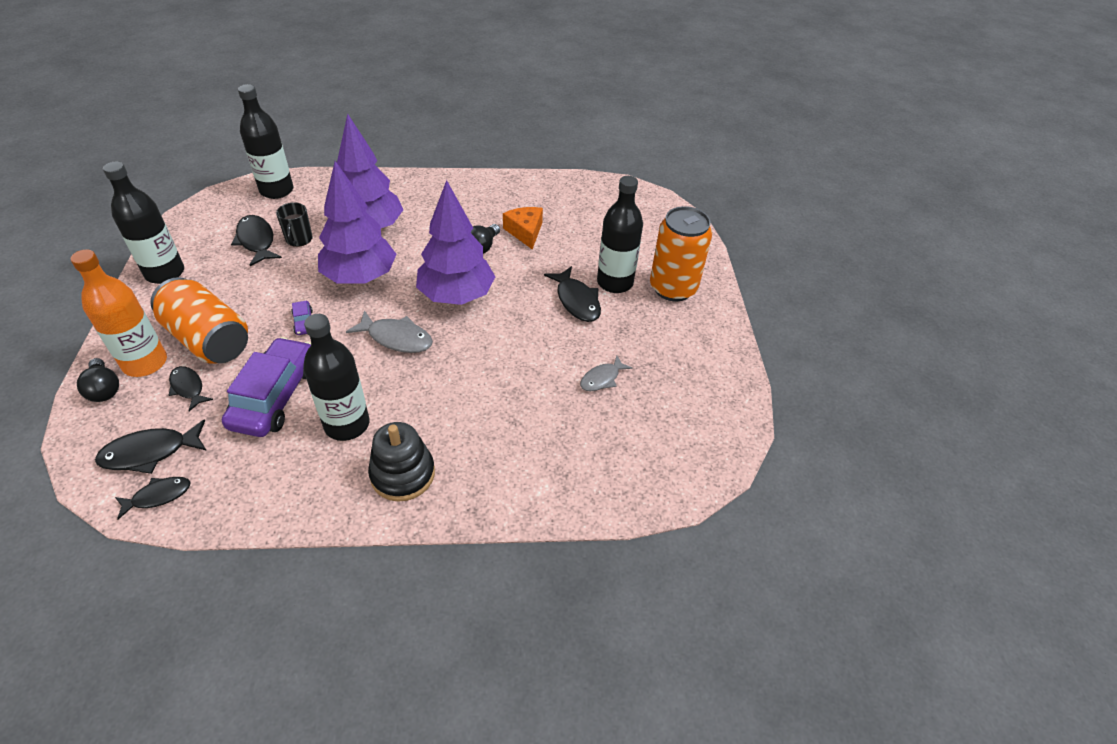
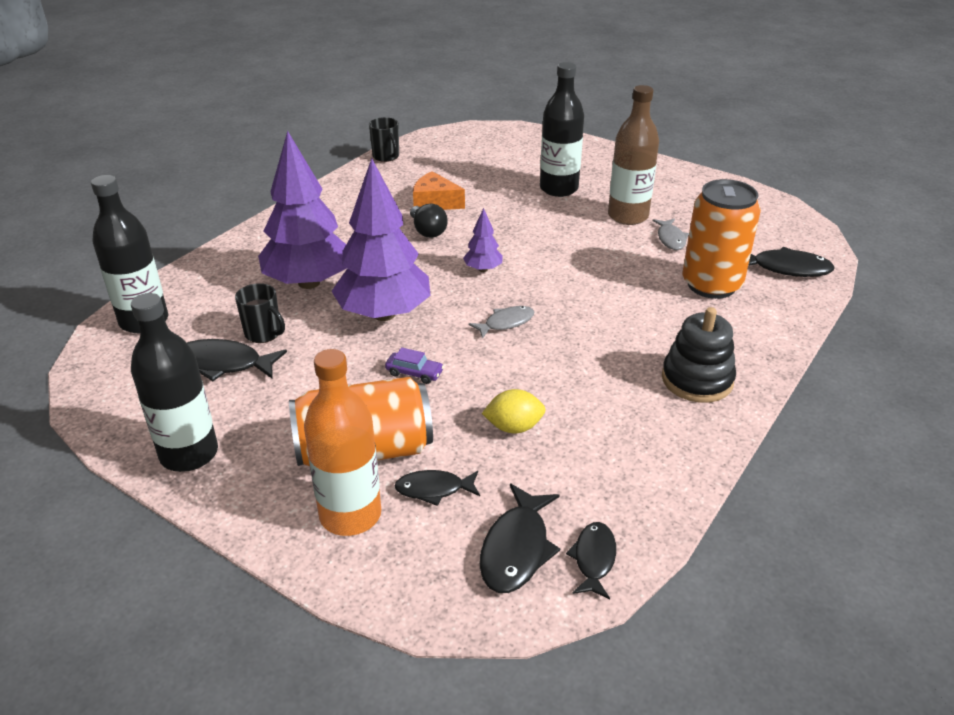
camera: 50 degrees left, 10 degrees down
(104, 389) = (362, 564): black light bulb -> none
(275, 396) = (514, 427): purple car -> yellow lemon
(347, 424) = (601, 392): black bottle -> none
(396, 338) = (506, 323): grey fish -> grey fish, size x0.65
(456, 296) = (483, 269): purple tree -> purple tree, size x0.44
(565, 180) = (386, 156): none -> black mug
(576, 301) = (561, 214): black fish -> black fish (786, 268)
(613, 339) = (628, 216): none -> brown bottle
(673, 288) = (595, 168): orange can -> orange can (711, 285)

